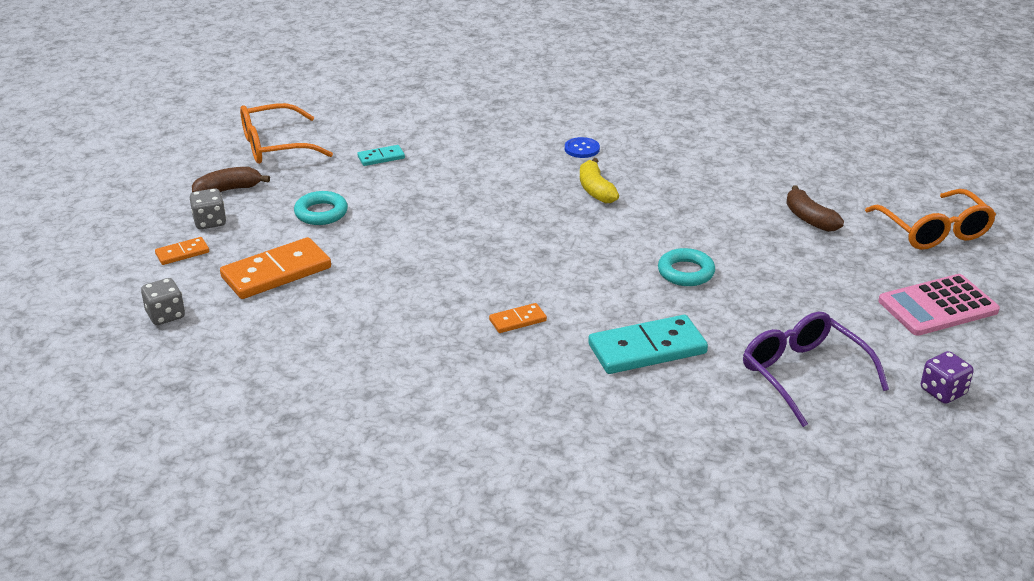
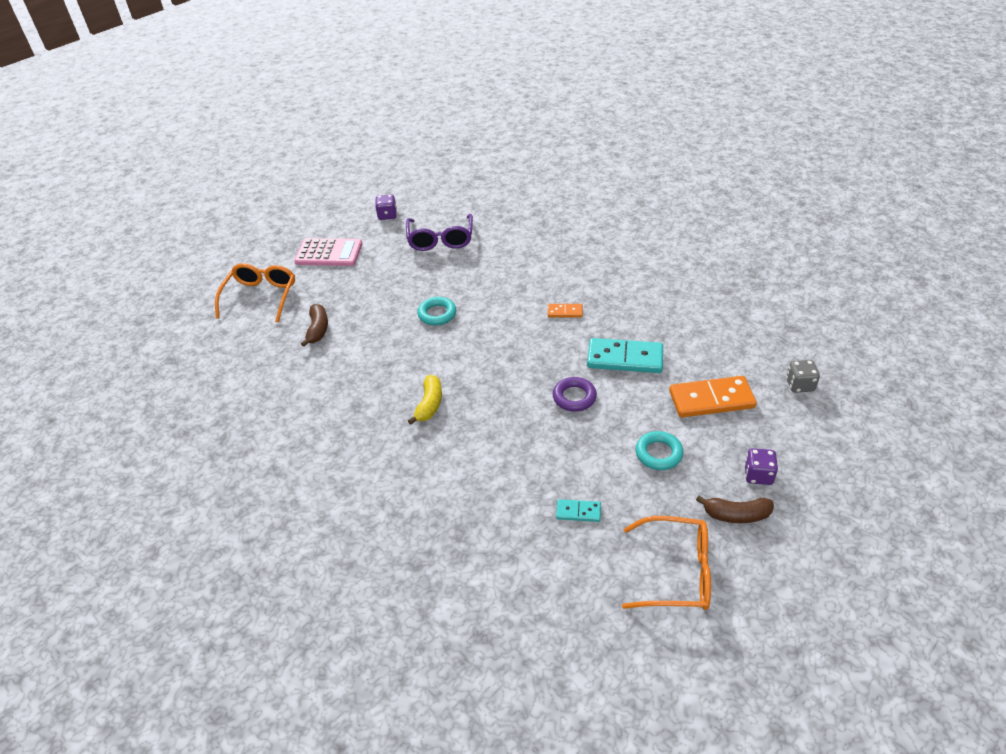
camera: 150 degrees left, 10 degrees up
(182, 253) = (784, 444): orange domino -> none
(210, 222) = (758, 475): grey dice -> purple dice
(441, 235) = (574, 397): none -> purple ring
(582, 149) = (399, 457): blue button -> none
(647, 349) = (505, 274): turquoise domino -> turquoise domino (625, 358)

